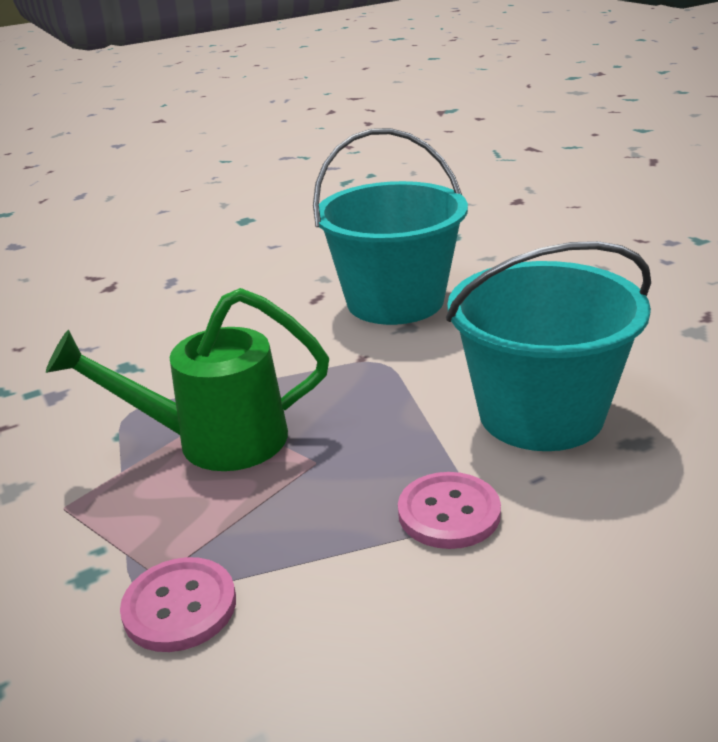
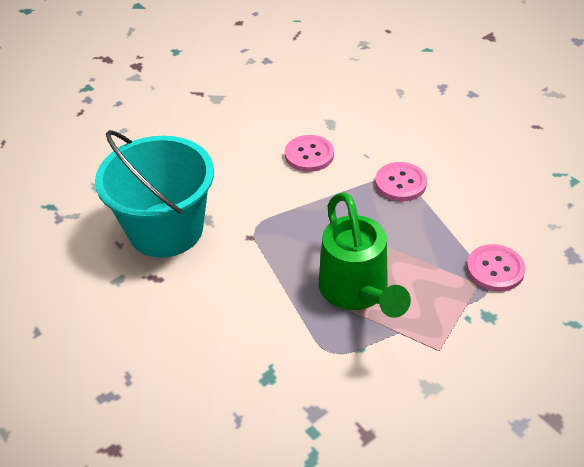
camera: 100 degrees left, 15 degrees up
(540, 414) = (309, 155): turquoise bucket -> pink button

